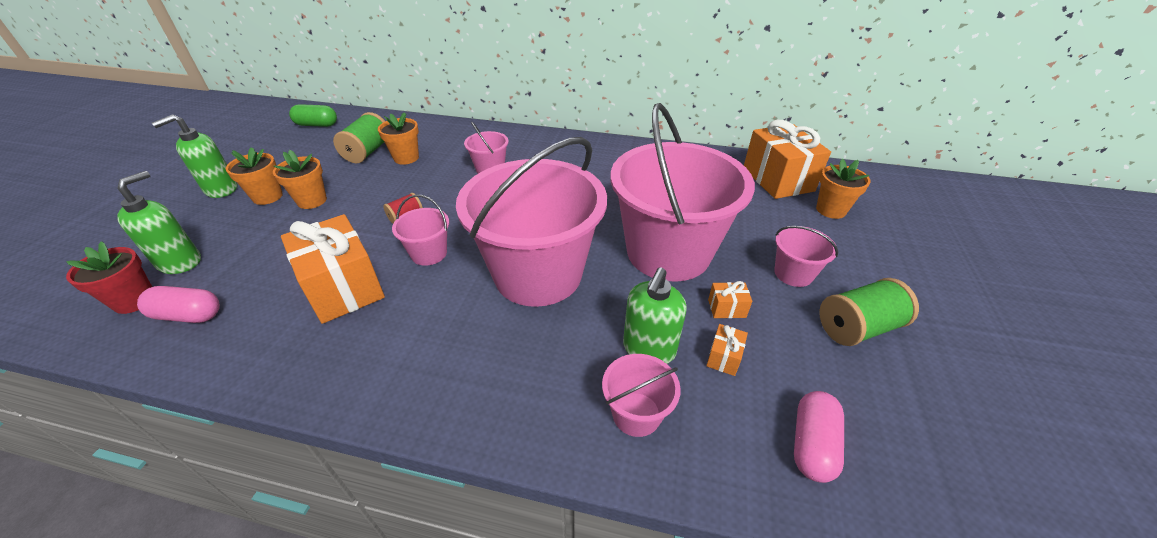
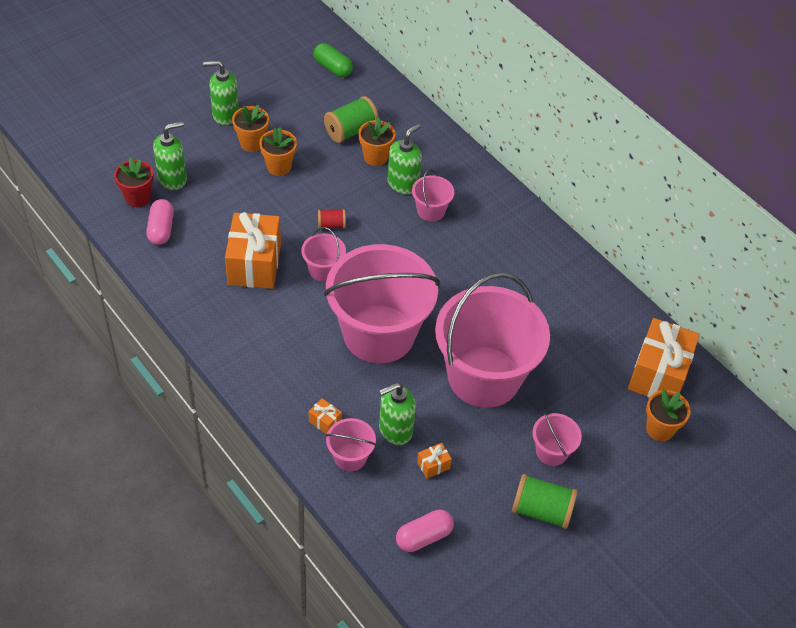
camera: 35 degrees right, 10 degrees up
(188, 315) = (161, 229): pink capsule -> pink capsule turned 45 degrees clockwise
(448, 163) = (403, 184): none -> green soap dispenser
(726, 308) = (473, 440): orange gift -> orange gift (325, 422)

